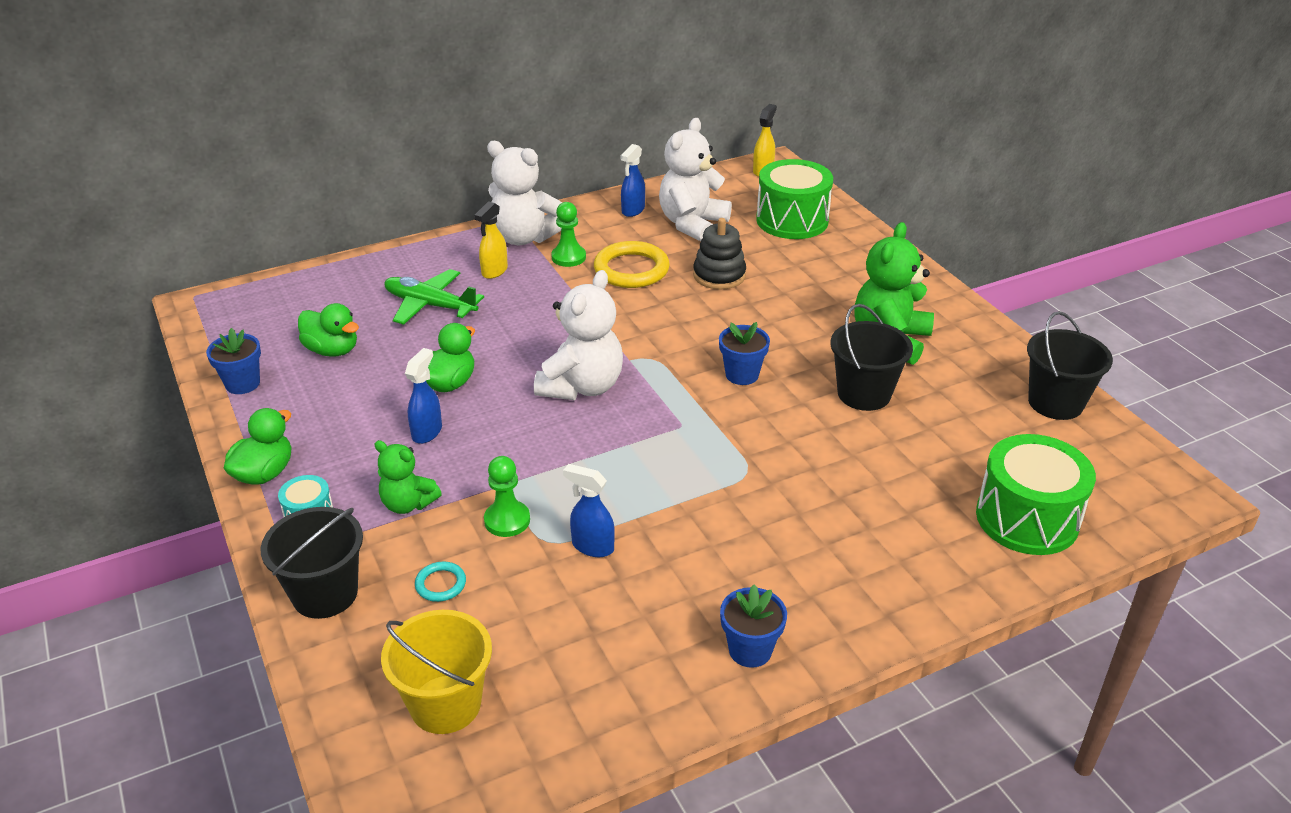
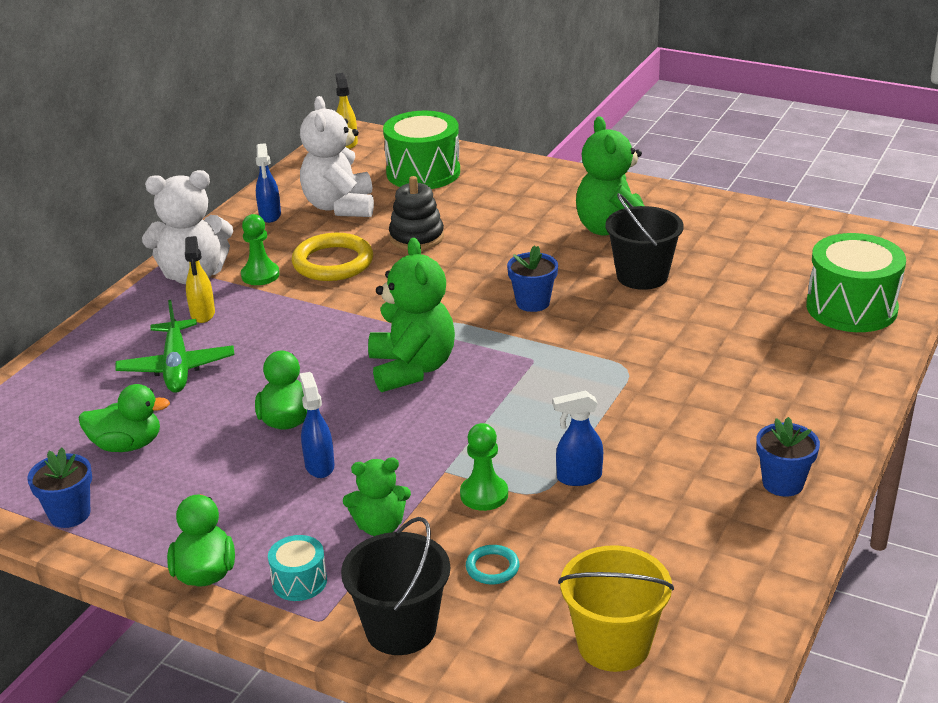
camera: 35 degrees left, 5 degrees down
(430, 305) = (177, 367): green plane -> green plane turned 90 degrees counterclockwise
(582, 386) = (412, 369): white teddy bear -> green teddy bear
(1055, 402) = (778, 225): black bucket -> none

